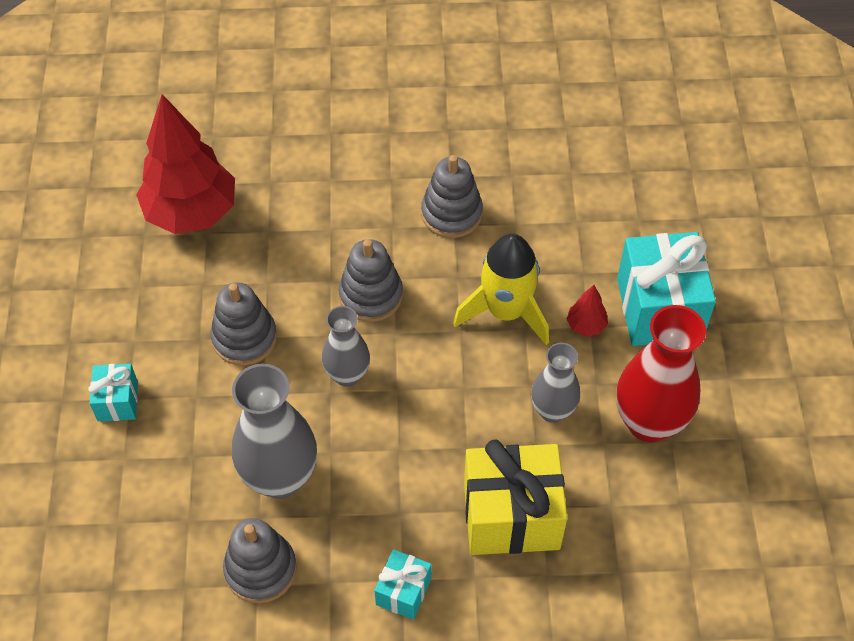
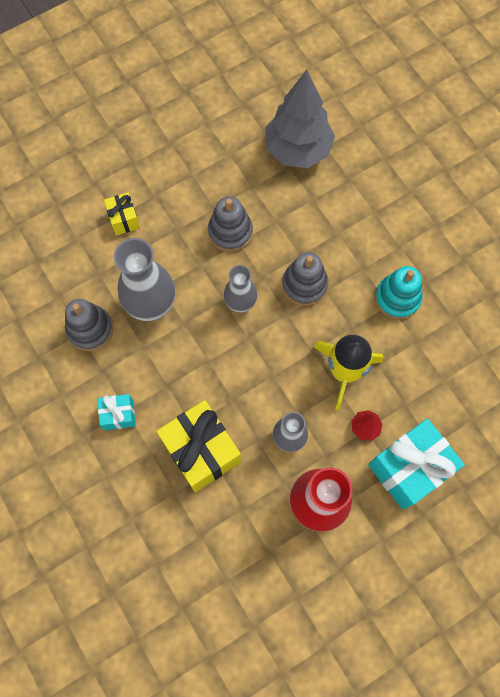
camera: 60 degrees right, 15 degrees up
(118, 401) = (149, 191): turquoise gift -> none
(135, 451) = (124, 219): none -> yellow gift
(191, 213) = (297, 149): red tree -> grey tree
(451, 214) = (397, 298): grey stacking toy -> turquoise stacking toy

